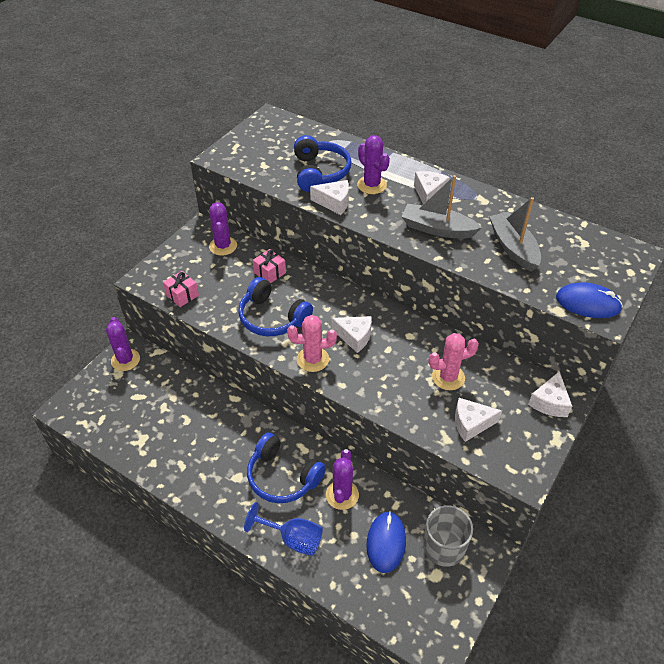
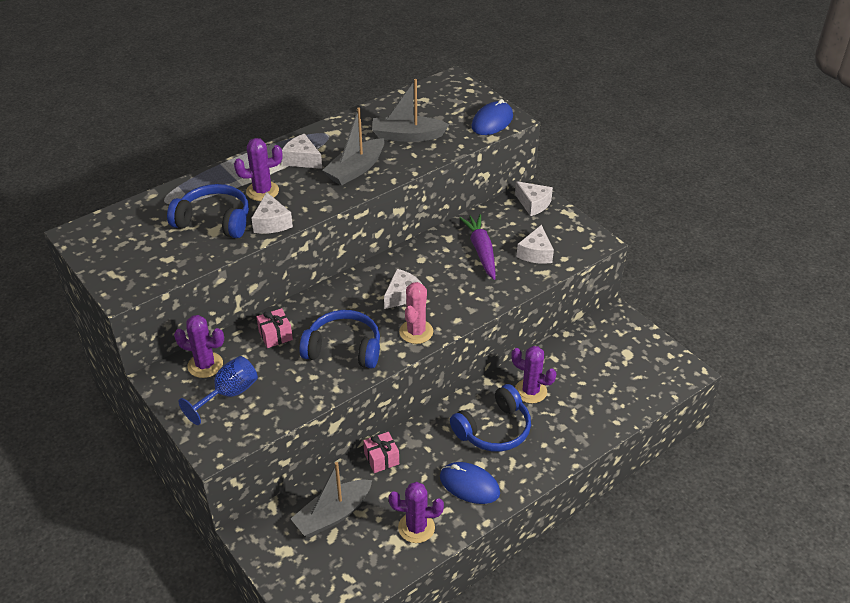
camera: 70 degrees left, 5 degrees down
(125, 360) = (268, 540): purple cactus -> purple cactus (416, 527)
(157, 390) = (333, 515): none -> grey boat
(182, 295) = (264, 416): pink gift -> pink gift (381, 459)
(272, 318) = (344, 348): blue headphones -> blue headphones turned 135 degrees counterclockwise
(293, 539) = (563, 438): blue goblet -> blue goblet (229, 394)
(334, 203) = (271, 223): white cheese -> white cheese turned 135 degrees clockwise
(386, 542) = (588, 375): blue mouse -> blue mouse (469, 485)
(443, 545) = (602, 340): grey mug -> none
(448, 377) = (481, 251): pink cactus -> purple carrot

